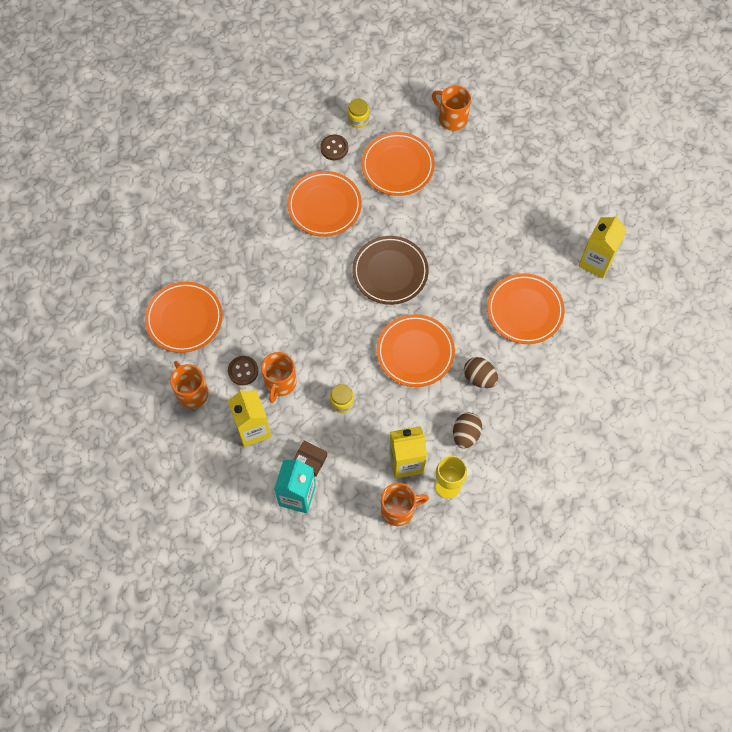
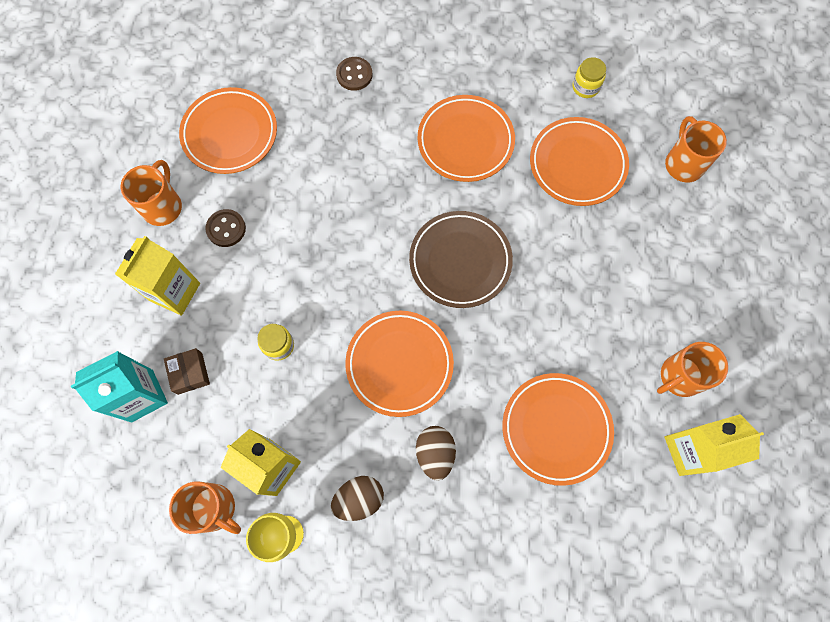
camera: 45 degrees right, 5 degrees up
(280, 383) = (245, 272): orange mug -> orange mug (679, 377)
(334, 148) = (533, 95): brown button -> brown button (354, 75)

